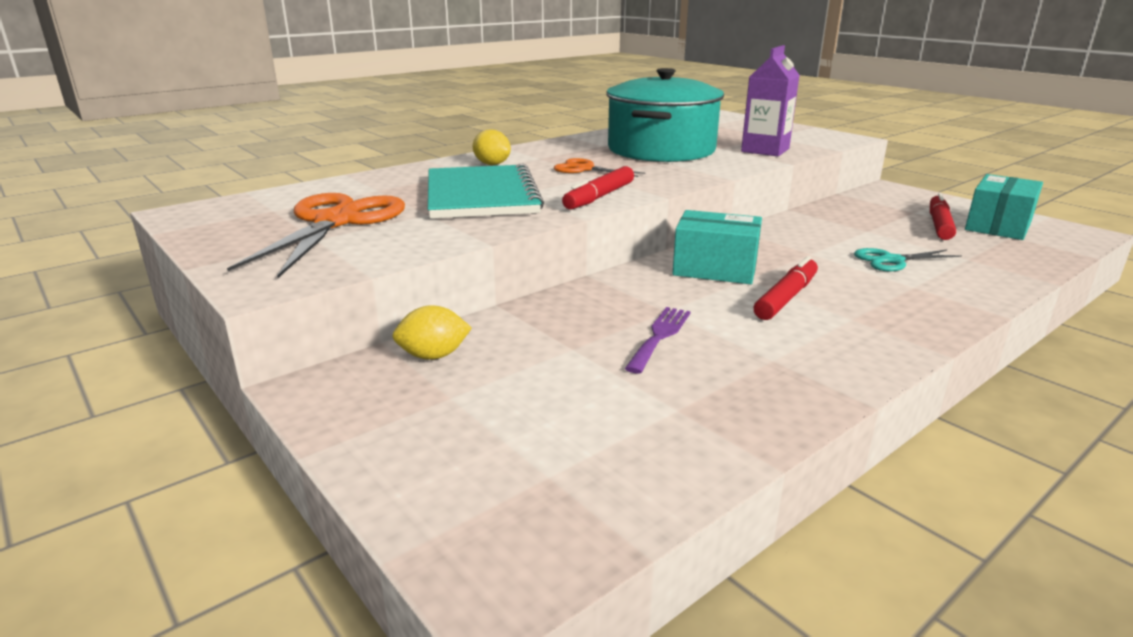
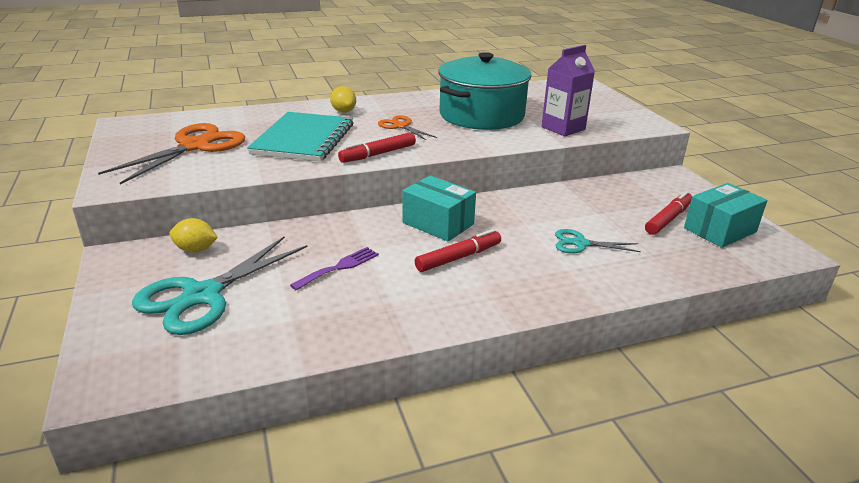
camera: 20 degrees right, 5 degrees up
(514, 409) = (202, 296): none -> turquoise scissors

